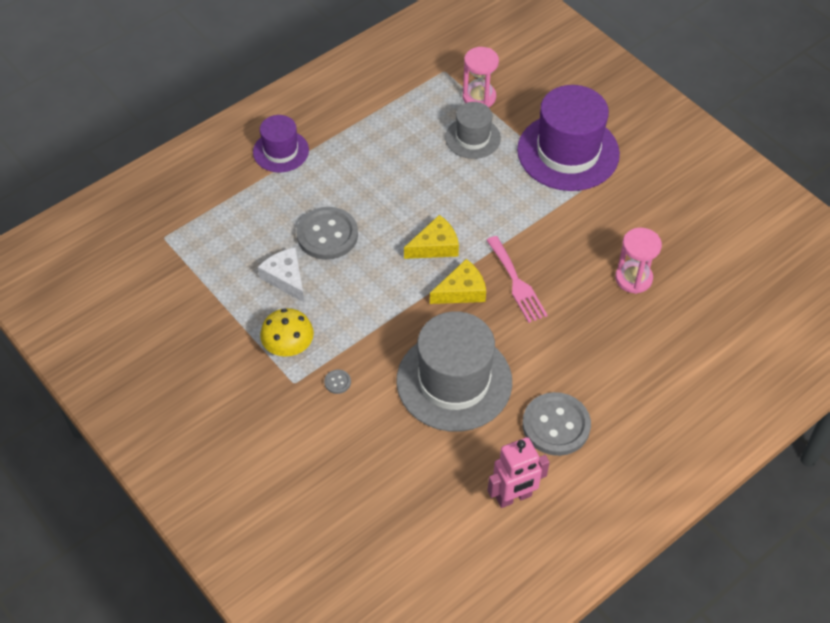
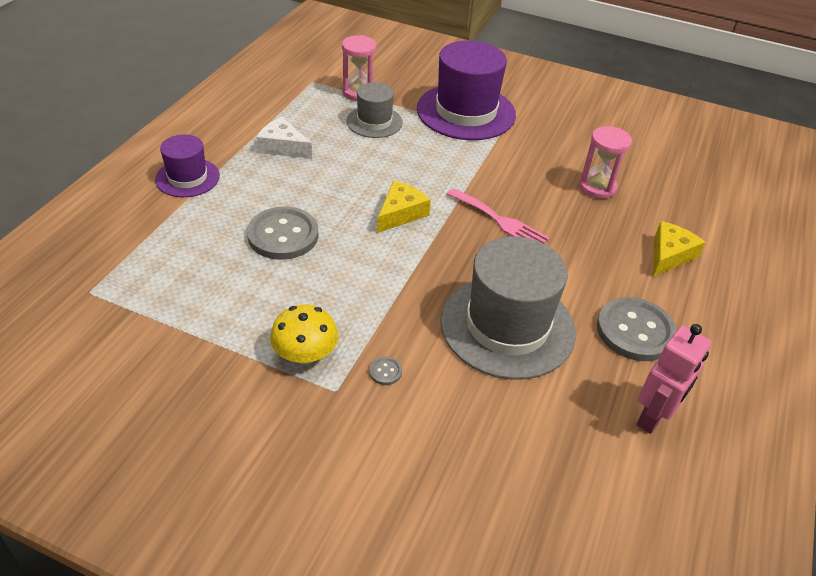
camera: 30 degrees left, 10 degrees down
(285, 278) = (261, 288): white cheese -> white cheese (283, 147)
(461, 291) = (454, 243): yellow cheese -> yellow cheese (669, 255)

